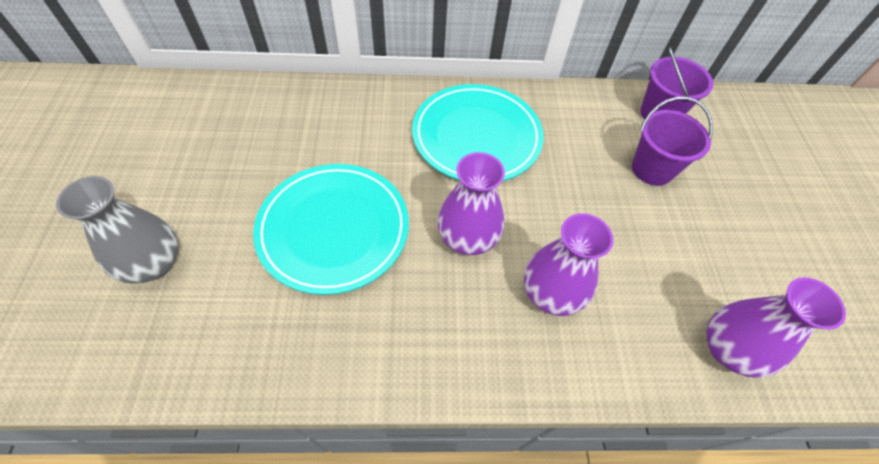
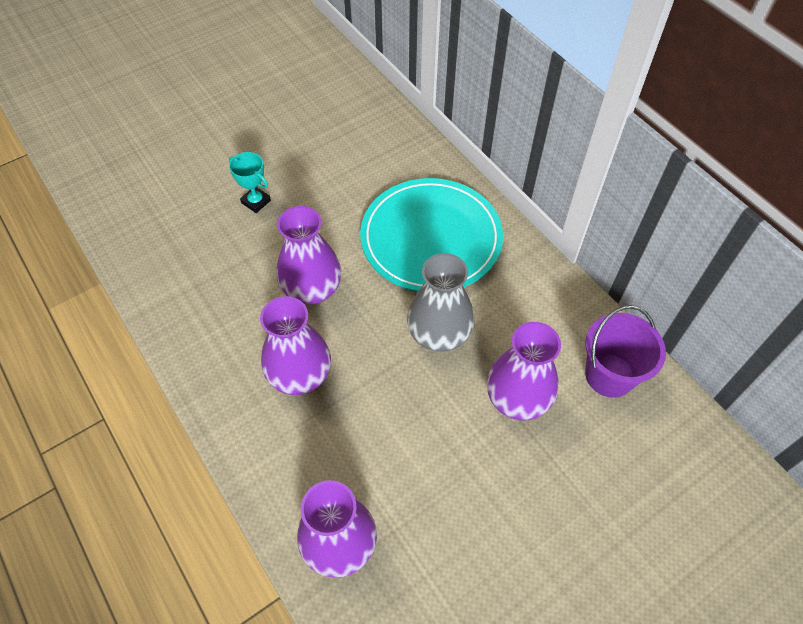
camera: 60 degrees right, 0 degrees up
(154, 263) = (159, 129): grey vase -> grey vase (439, 334)
(333, 229) = (256, 202): turquoise plate -> turquoise trophy
(652, 169) = (517, 399): purple bucket -> purple vase

